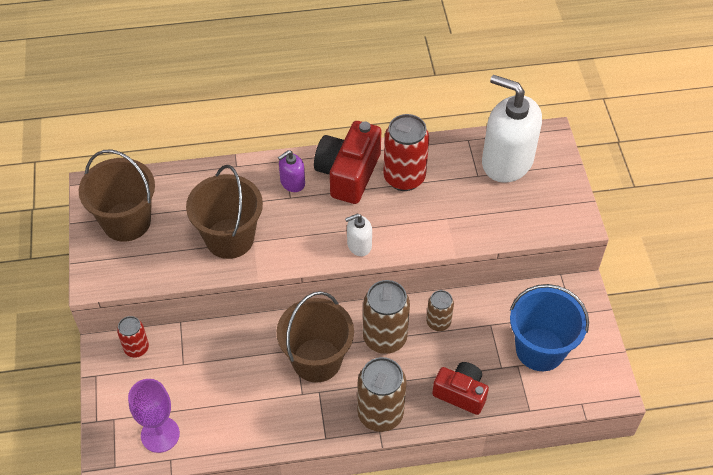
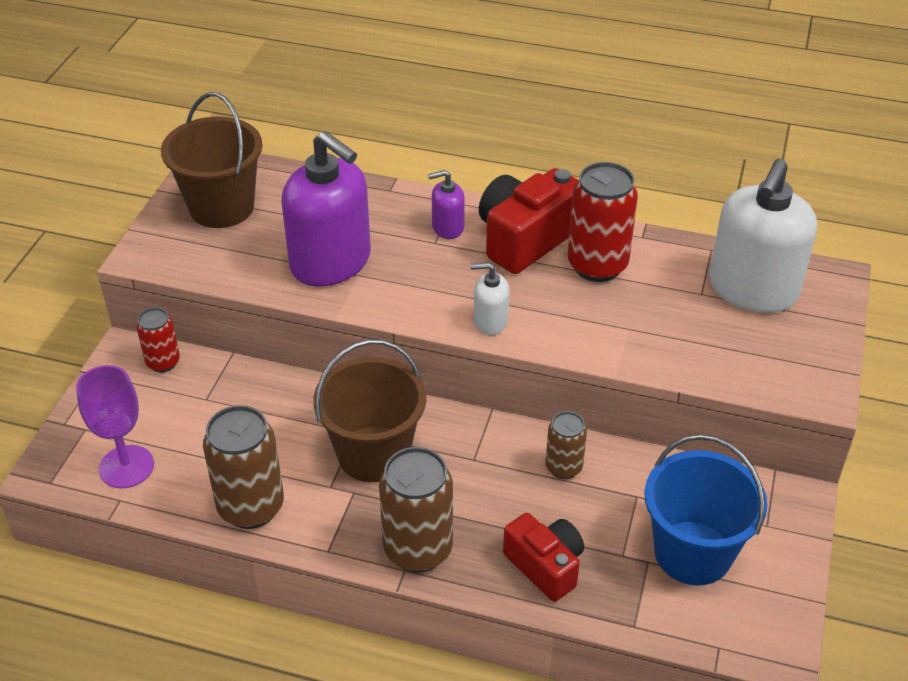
camera: 25 degrees right, 10 degrees down
(229, 238) = (331, 262): brown bucket -> purple soap dispenser
(384, 338) = (479, 460): brown can -> brown can (251, 507)
(507, 161) = (752, 289): white soap dispenser -> white soap dispenser turned 120 degrees counterclockwise

